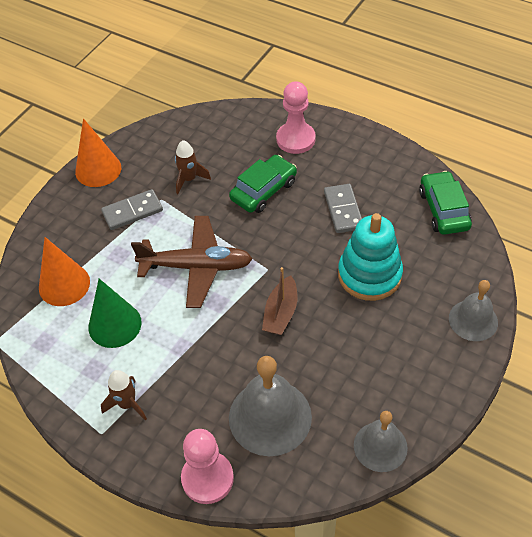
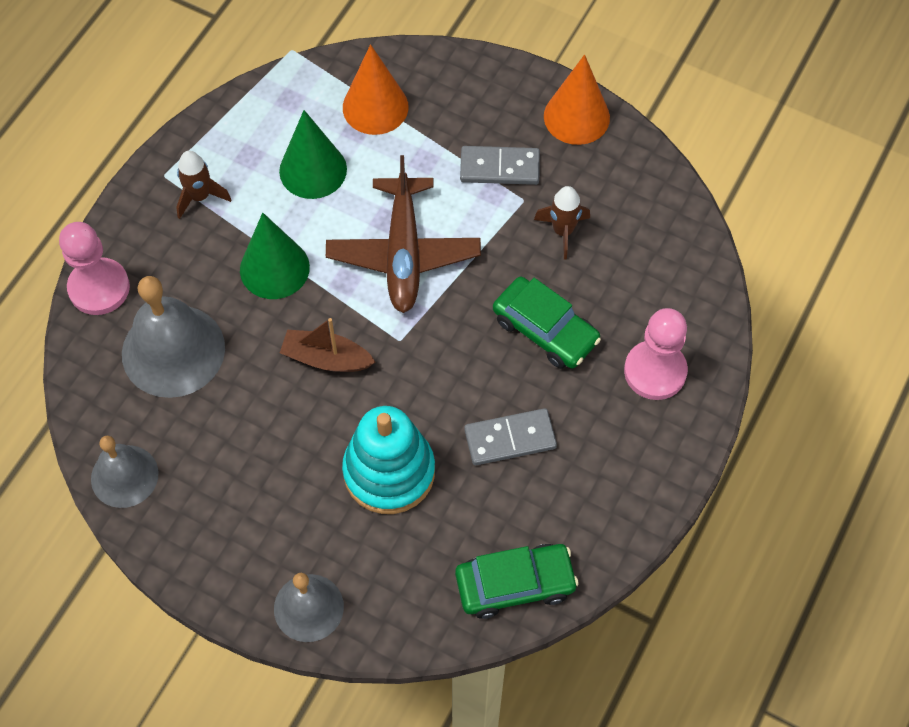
camera: 85 degrees right, 10 degrees up
(132, 211) = (499, 167): grey domino -> grey domino turned 60 degrees counterclockwise
(201, 348) = (274, 268): none -> green cone

